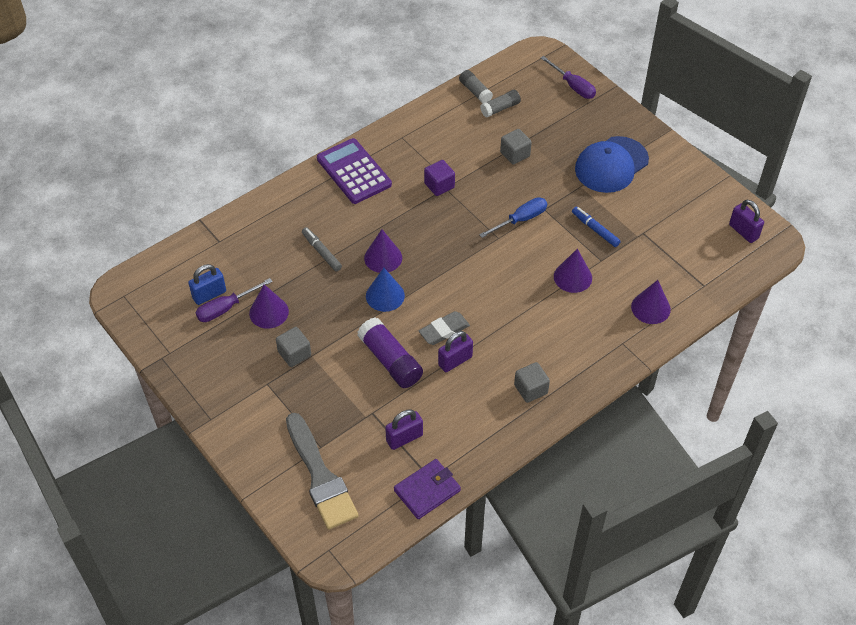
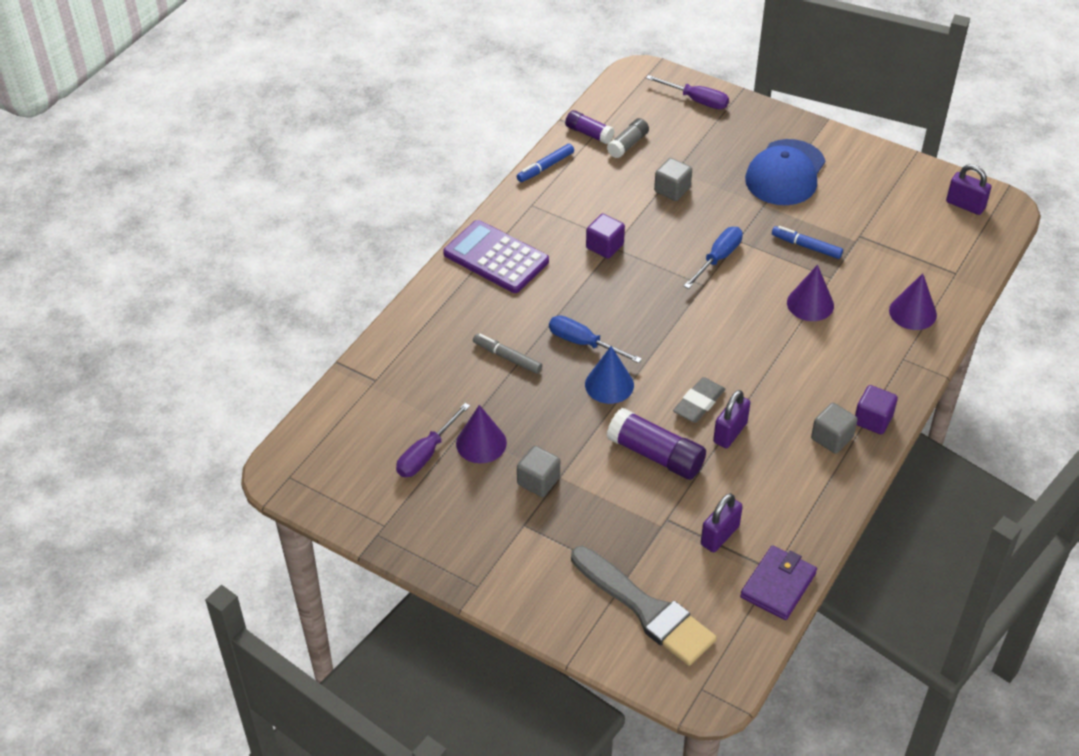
camera: 20 degrees left, 5 degrees down
(209, 294) = (397, 444): blue padlock -> none
(383, 257) = (583, 343): purple cone -> blue screwdriver
(428, 110) = (545, 167): none -> blue marker
(475, 91) = (589, 133): grey glue stick -> purple glue stick
(571, 385) = (873, 420): none -> purple cube

